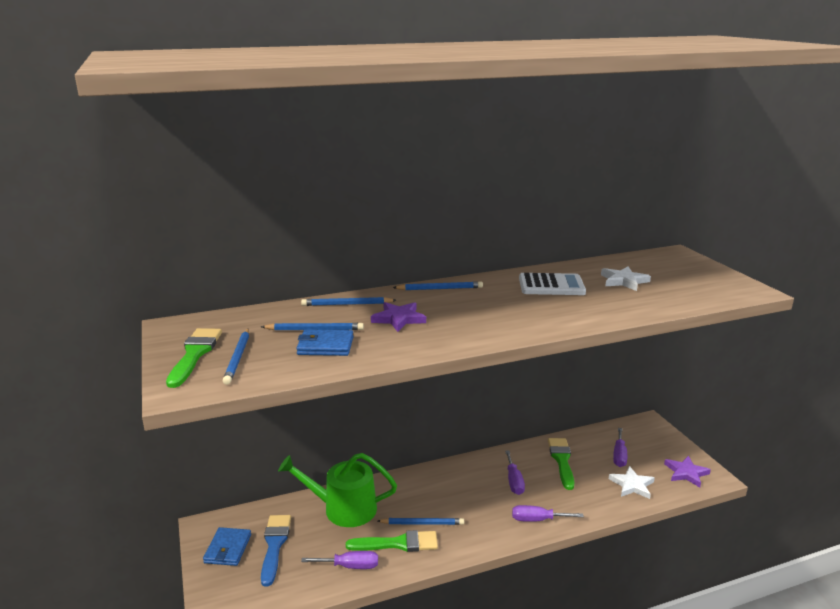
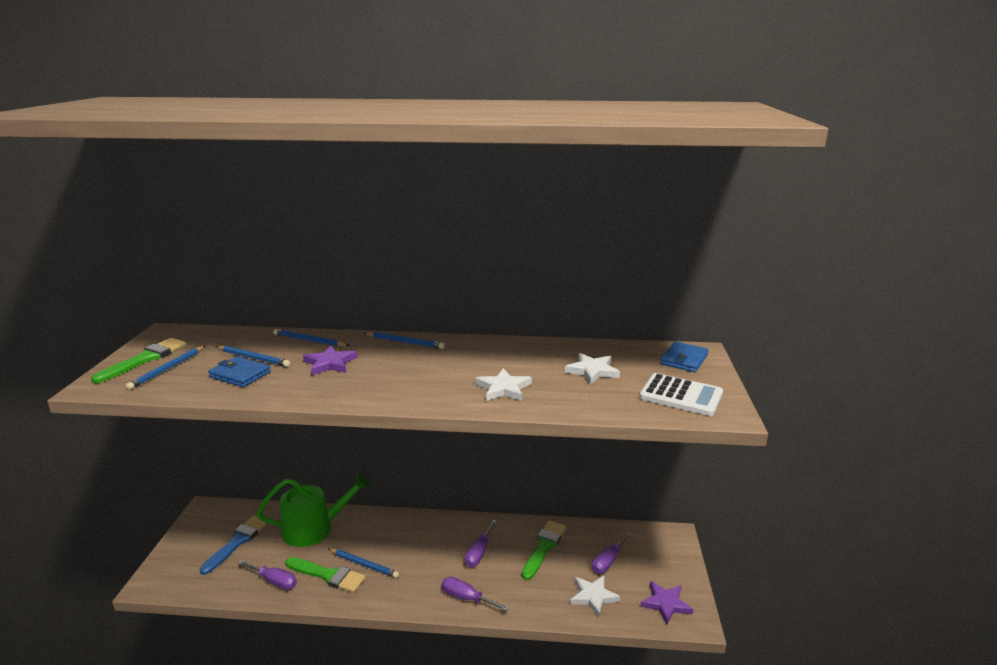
camera: 25 degrees right, 0 degrees up
(228, 549) = (204, 533): blue wallet -> blue wallet (684, 360)
(343, 508) = (314, 528): green watering can -> green watering can turned 135 degrees clockwise
(551, 285) = (511, 360): white calculator -> white calculator (681, 395)
(578, 307) = (503, 388): none -> white star

